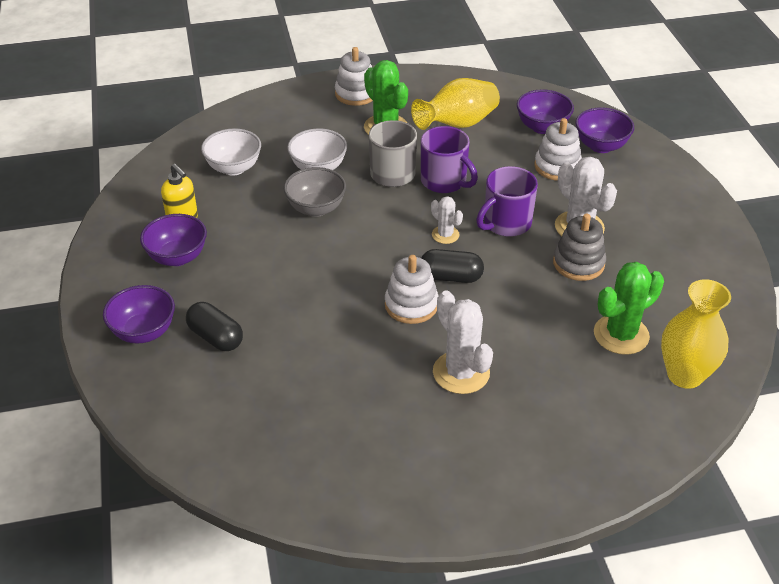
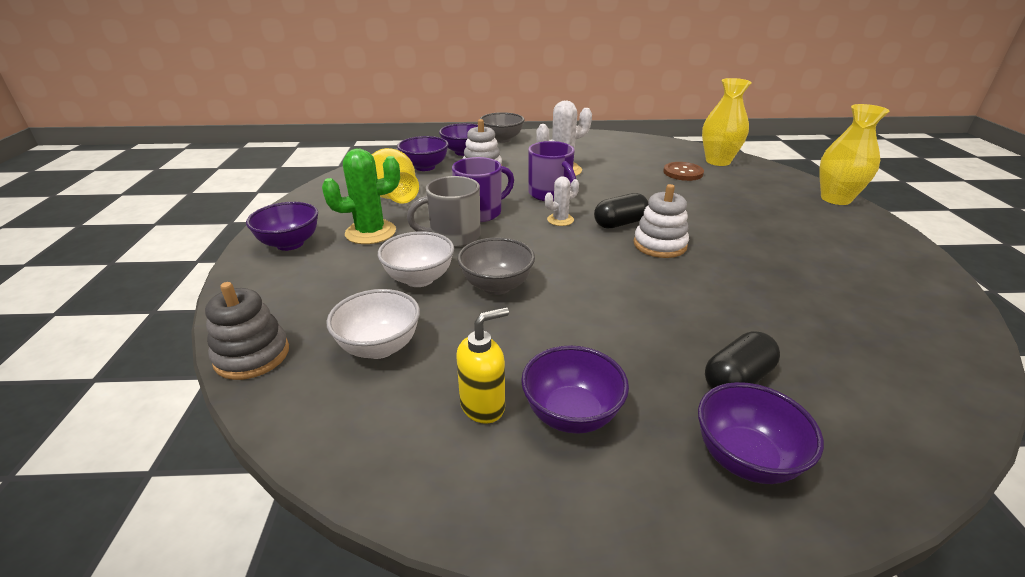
camera: 80 degrees left, 10 degrees down
(356, 94) = (290, 244): white stacking toy -> purple bowl
(451, 277) = (620, 223): black capsule -> black capsule turned 45 degrees clockwise
(461, 373) = (743, 231): white cactus -> none
(578, 263) = (605, 175): grey stacking toy -> grey stacking toy (252, 355)
(592, 483) = (835, 199): none -> yellow vase
(621, 335) = (683, 173): green cactus -> brown button
(662, 169) = (502, 139): none -> grey bowl

